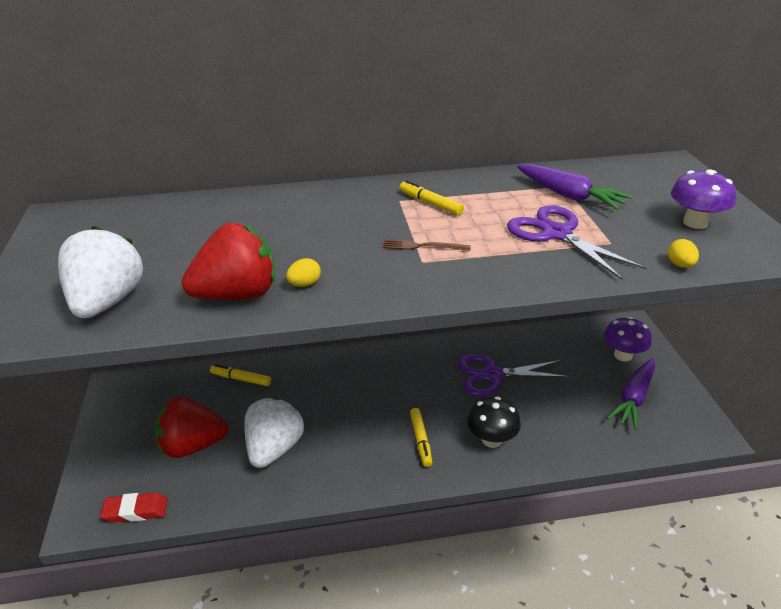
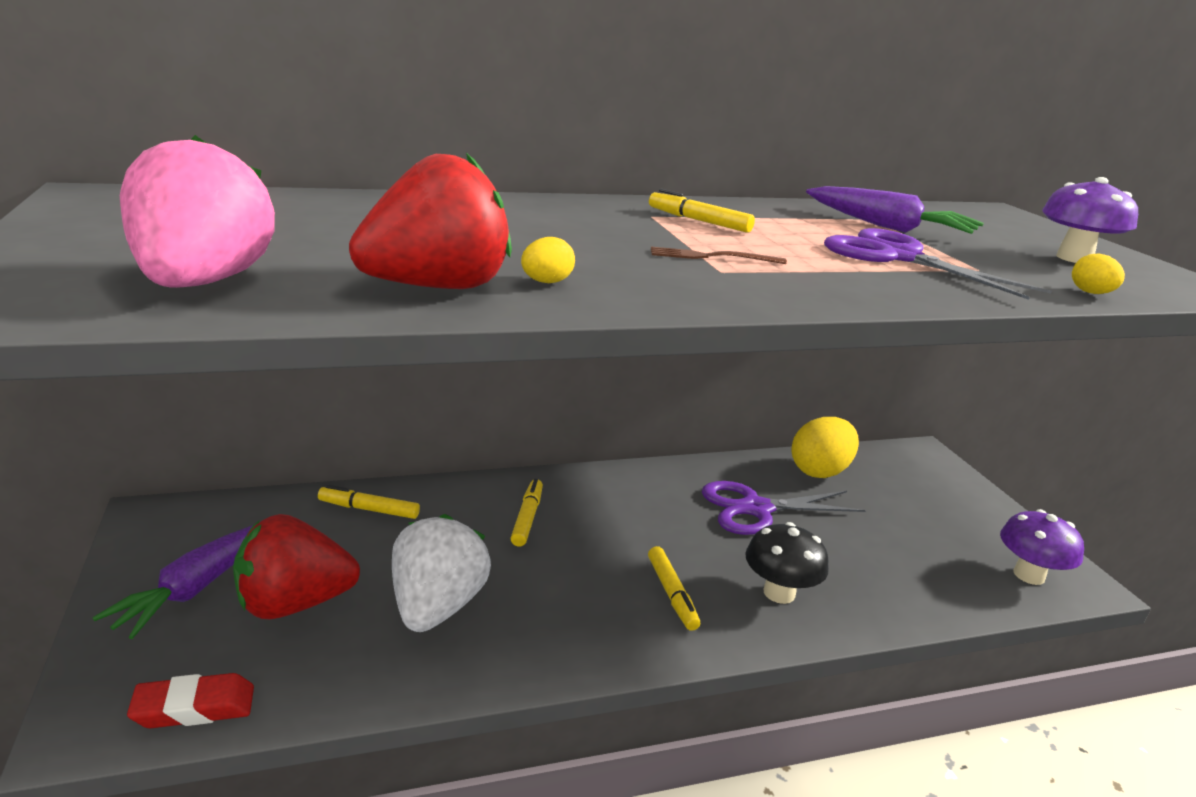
camera: 10 degrees left, 10 degrees down
(107, 302) = (201, 283): white strawberry -> pink strawberry
(338, 384) = (527, 518): none -> yellow marker
(547, 343) = (819, 471): none -> yellow egg
(623, 355) = (927, 487): purple mushroom -> purple mushroom (1029, 575)
(633, 399) = (961, 540): purple carrot -> purple carrot (196, 588)

